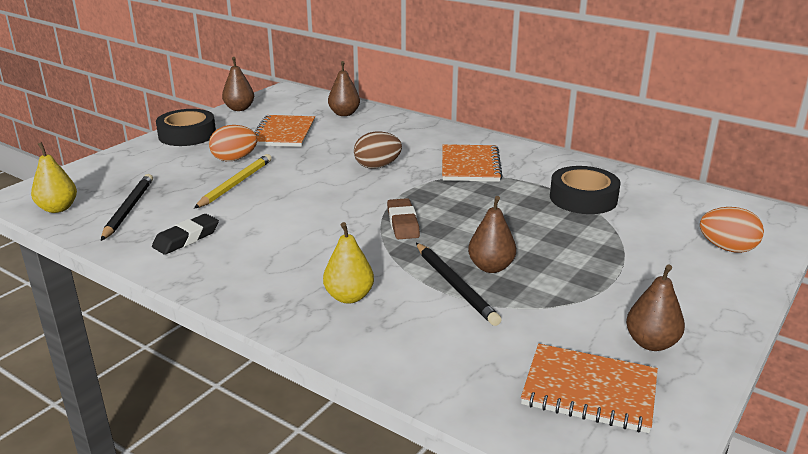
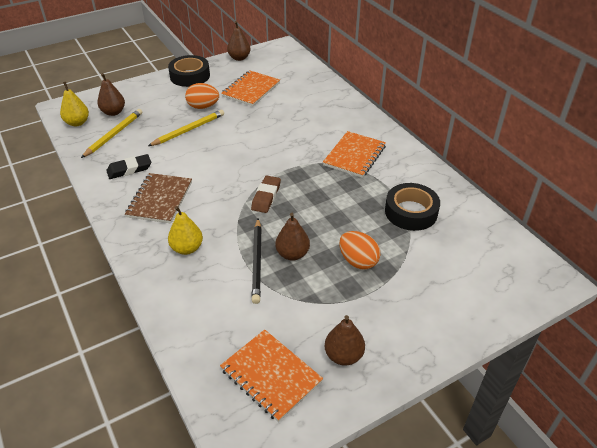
camera: 25 degrees right, 15 degrees up
(128, 209) = (114, 134): black pencil -> yellow pencil
(262, 258) = (160, 199): none -> brown notebook
(344, 114) = (306, 80): brown pear -> brown pear (113, 112)
(377, 166) = (289, 139): brown egg -> none
(727, 248) = (478, 294): orange egg -> orange egg (358, 261)

